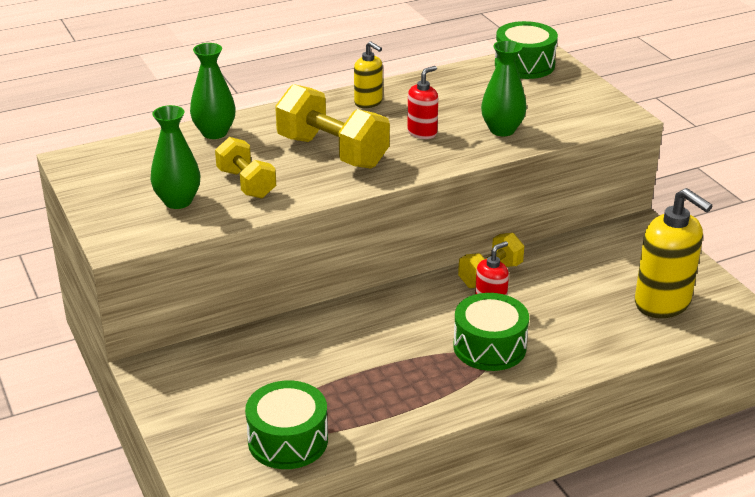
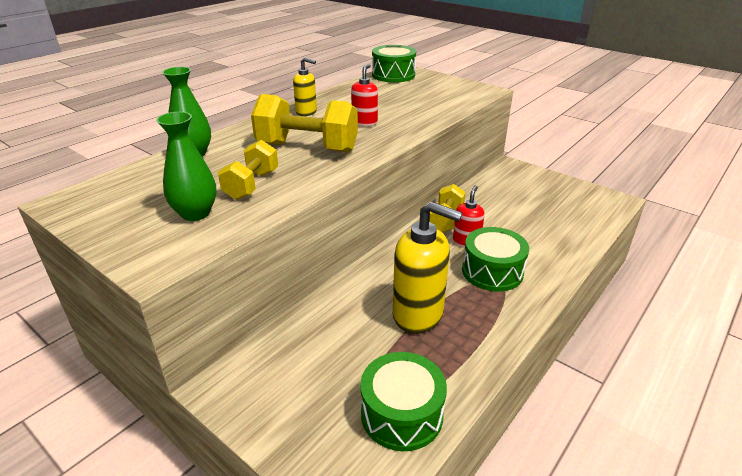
camera: 25 degrees left, 0 degrees up
(246, 183) = (251, 185): yellow dumbbell -> yellow dumbbell turned 75 degrees clockwise
(502, 130) = (419, 111): green vase -> none
(663, 303) = (570, 208): yellow soap dispenser -> yellow soap dispenser (418, 314)

